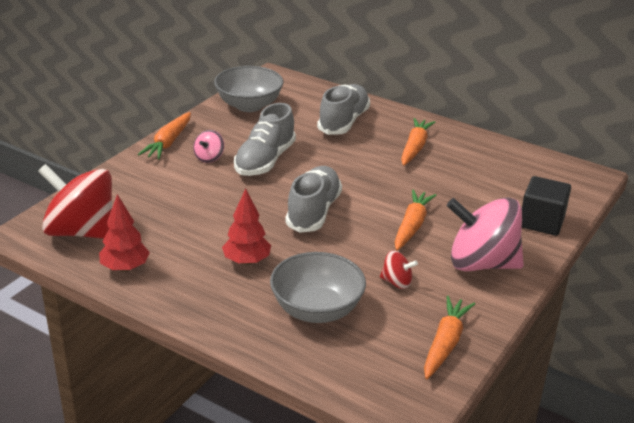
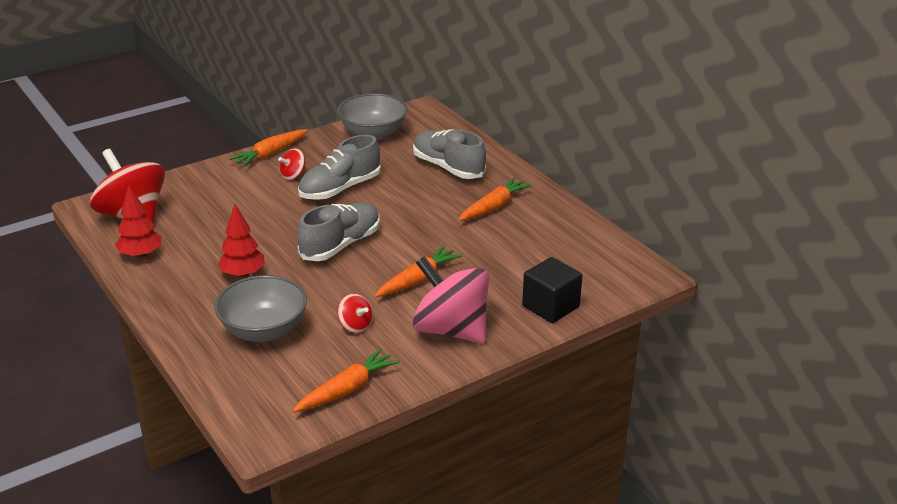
camera: 25 degrees right, 0 degrees up
(209, 158) = (293, 175): pink spinning top -> red spinning top
(343, 122) = (448, 167): grey shoe -> grey shoe turned 90 degrees counterclockwise

